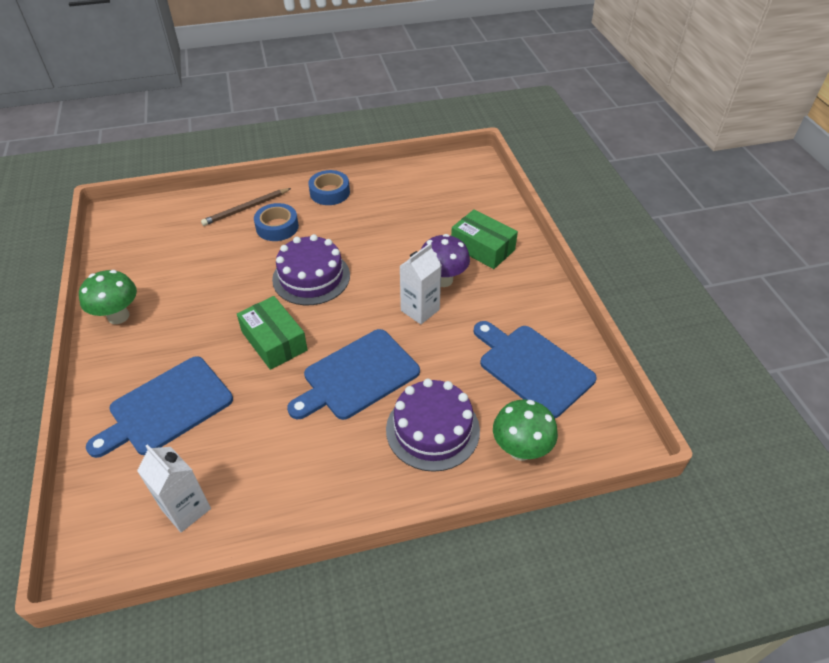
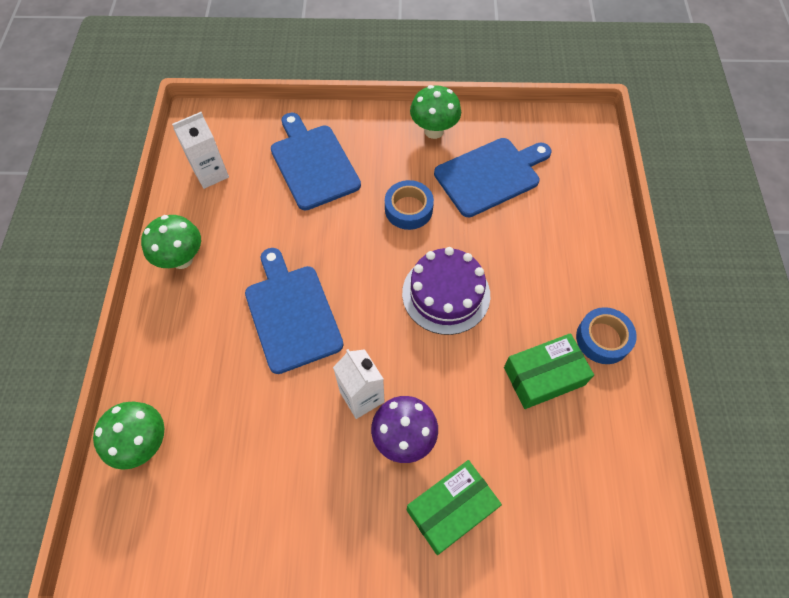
camera: 105 degrees right, 15 degrees up
(246, 208) = (582, 243): brown pencil -> none
(274, 341) = (362, 248): green box -> green box (544, 376)
(277, 227) = (541, 271): blue tape -> blue tape (408, 209)
(315, 494) = (182, 259): none -> green mushroom
(432, 429) = (202, 367): purple cake -> none
(532, 368) = (235, 497): blue cutting board -> blue cutting board (490, 175)

